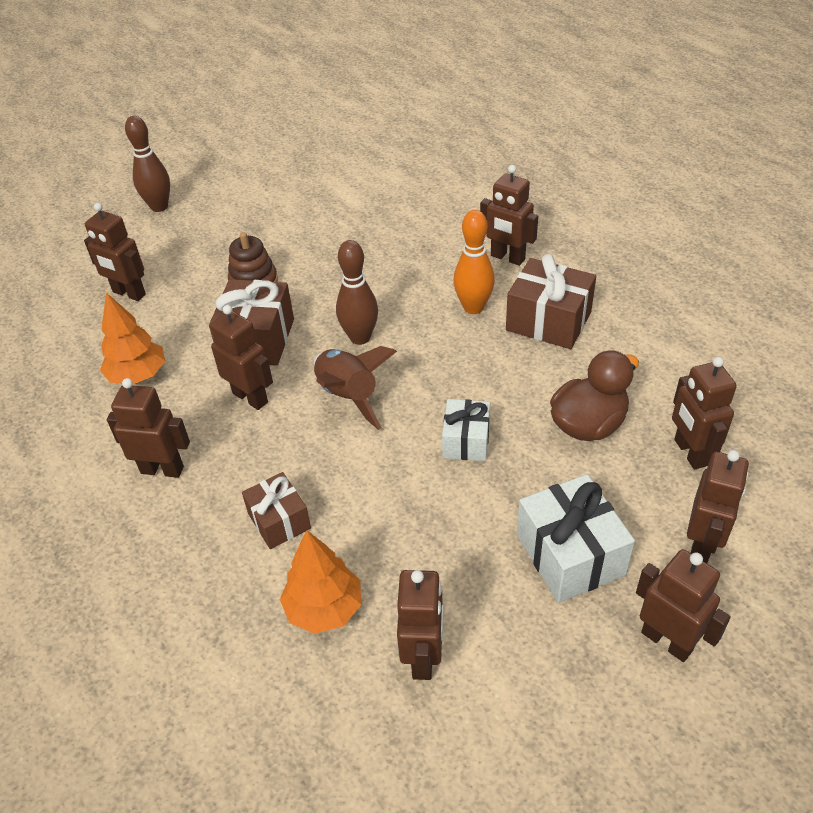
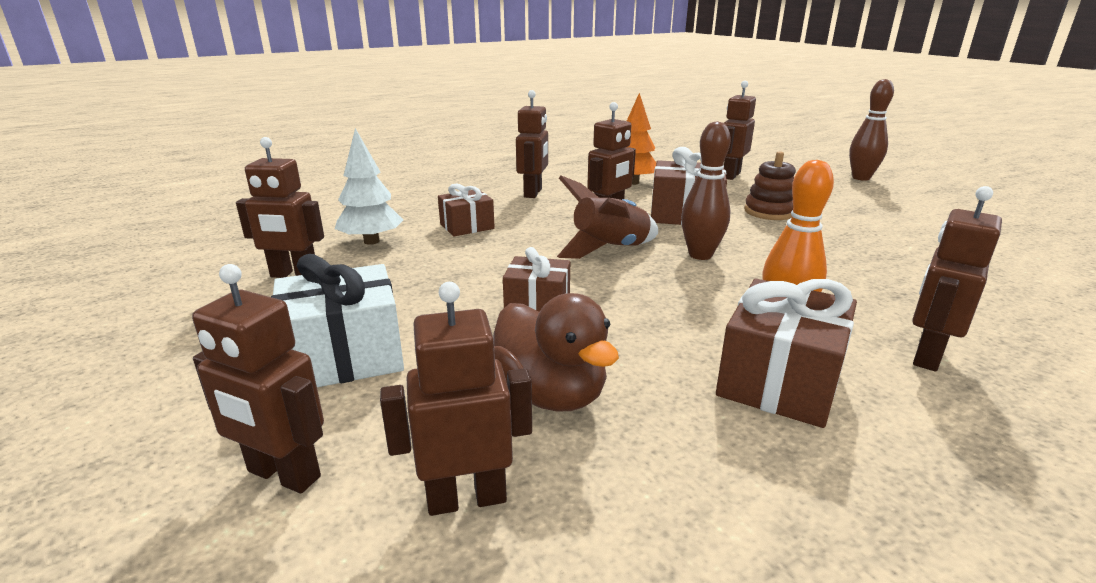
camera: 90 degrees right, 20 degrees down
(324, 608) = (371, 241): orange tree -> white tree
(466, 441) = (537, 304): white gift -> brown gift
(667, 641) = (175, 412): brown robot -> none

